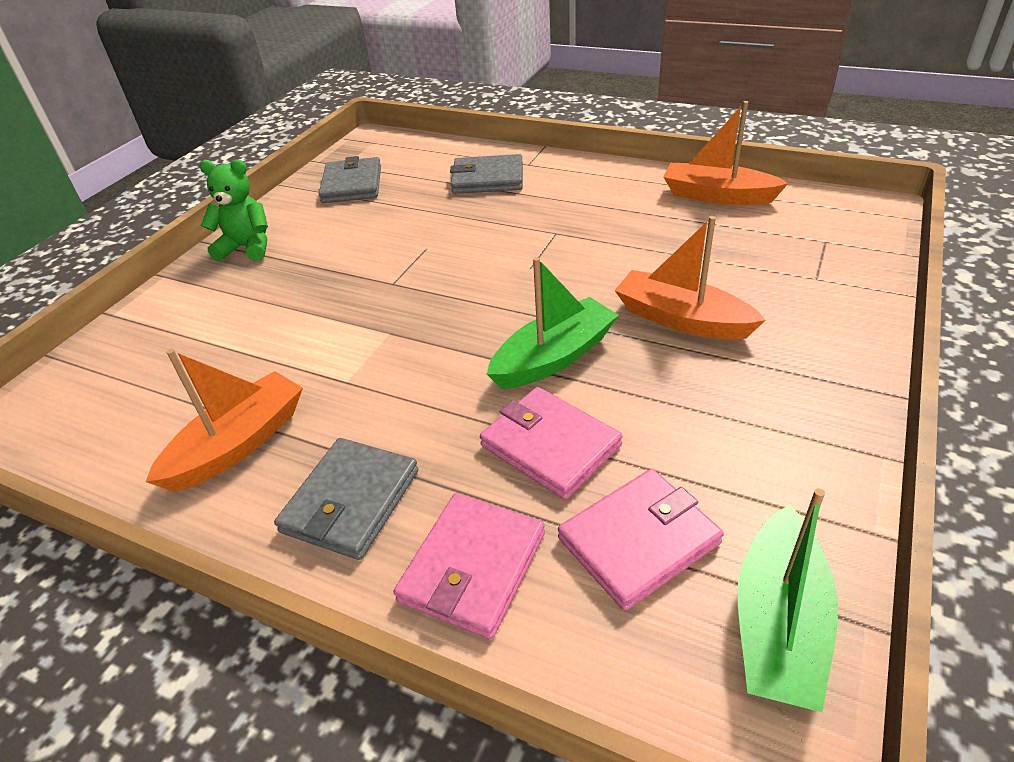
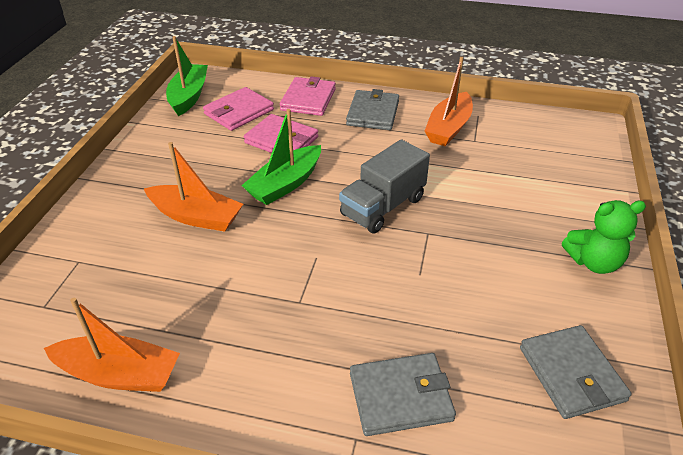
camera: 165 degrees right, 0 degrees up
(428, 315) = (383, 207): none -> grey truck

